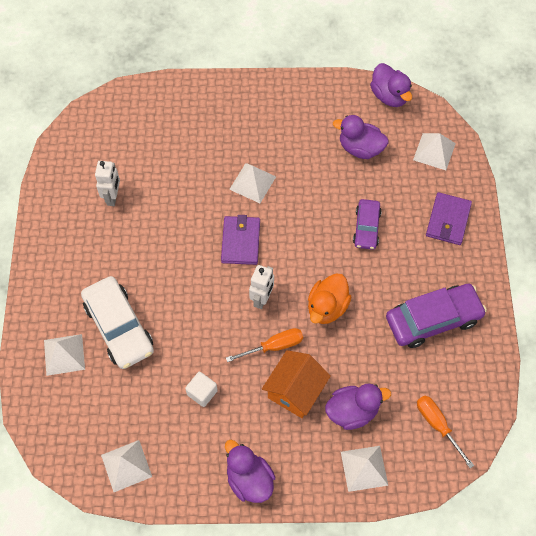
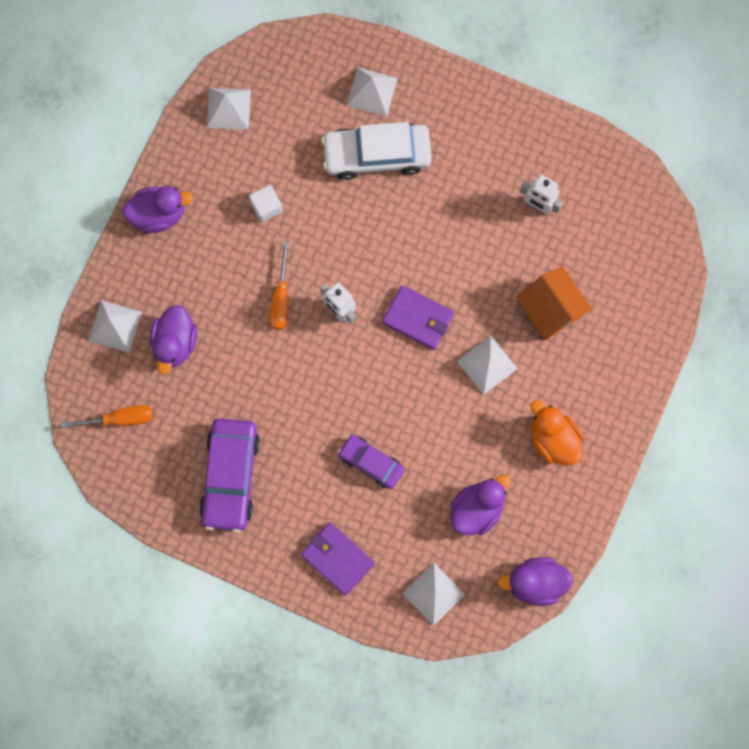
camera: 115 degrees right, 15 degrees up
(295, 391) = (223, 297): orange house -> orange house (550, 310)
(327, 307) = (297, 373): orange duck -> orange duck (553, 439)

